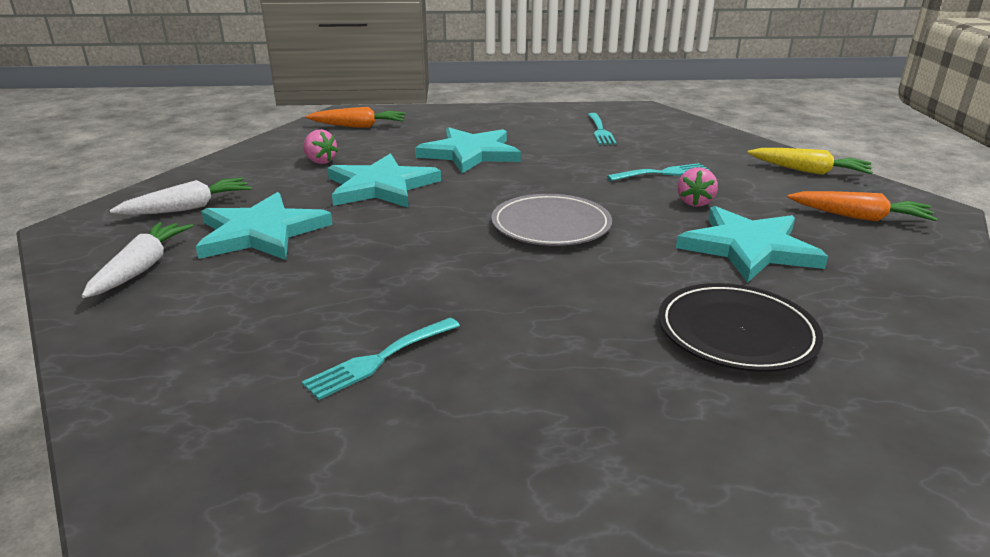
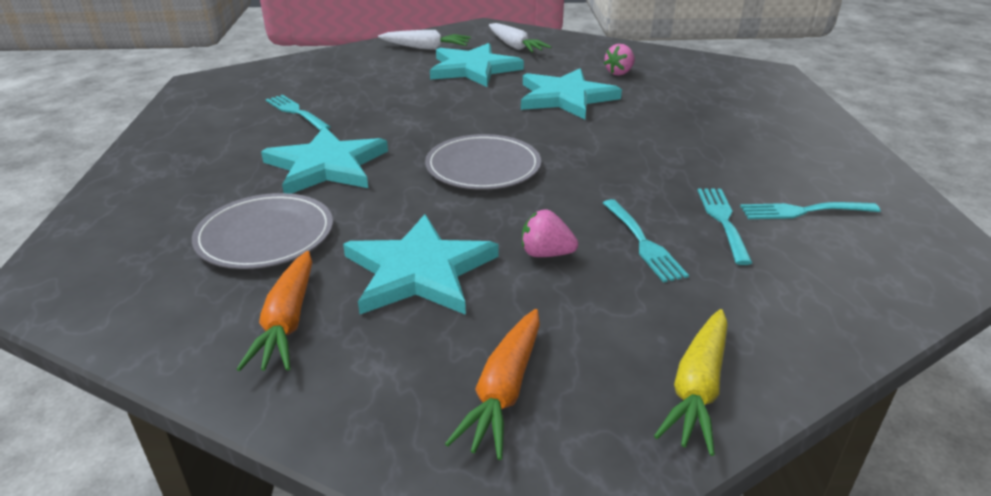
camera: 90 degrees right, 5 degrees up
(358, 126) = (726, 79): orange carrot -> orange carrot (287, 321)
(470, 153) = (667, 130): turquoise star -> turquoise star (326, 166)
(621, 150) = (722, 220): none -> turquoise fork
(736, 332) = (265, 235): black plate -> grey plate

